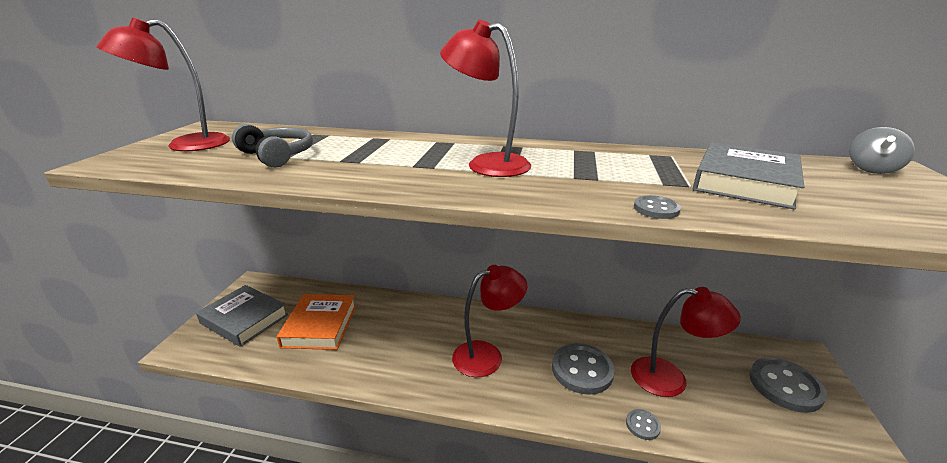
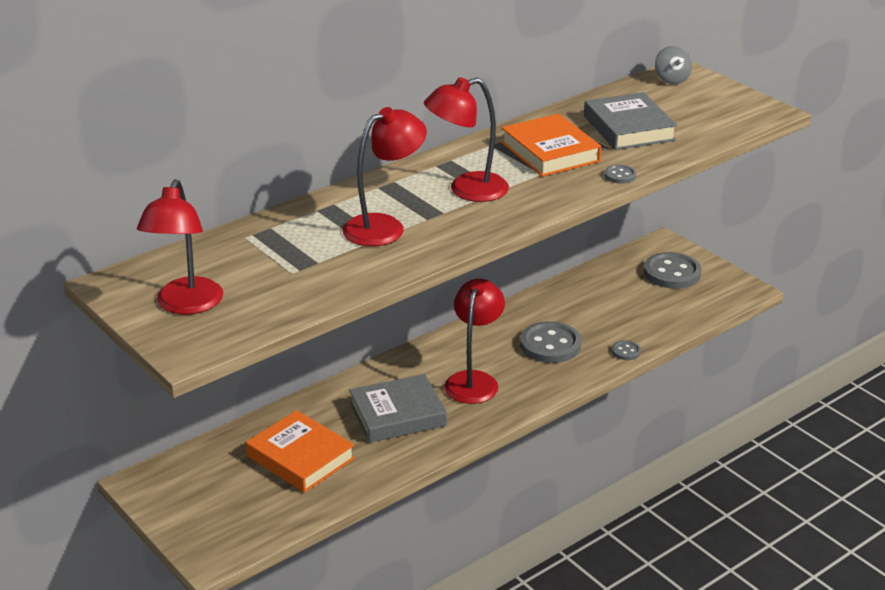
camera: 50 degrees left, 5 degrees up
(244, 319) = (216, 504): grey book -> grey book (397, 414)
(277, 156) = (303, 267): grey headphones -> none
(617, 169) = (550, 152): none -> orange book
(670, 378) = (608, 312): red lamp -> red lamp (384, 226)

